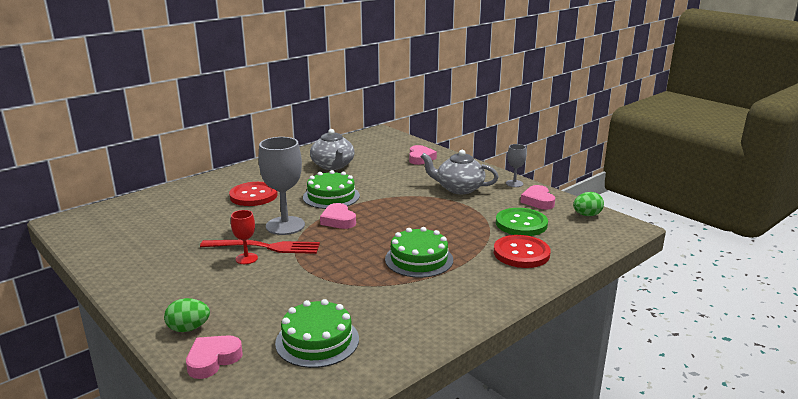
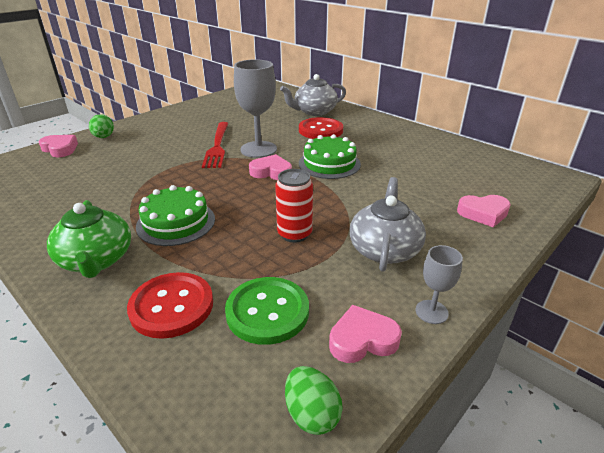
camera: 85 degrees right, 10 degrees up
(246, 258) = (198, 142): red goblet -> none
(317, 340) = (57, 181): green cake -> none
(333, 166) = (415, 157): grey teapot -> grey teapot (314, 112)
(338, 220) = (271, 172): pink heart -> pink heart turned 45 degrees clockwise
(439, 214) = (294, 234): none -> red can
(472, 289) = (96, 260): none -> green teapot

